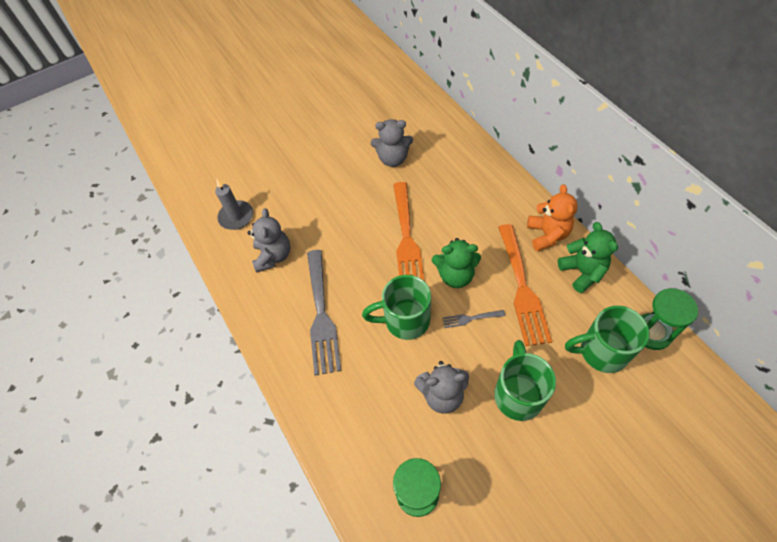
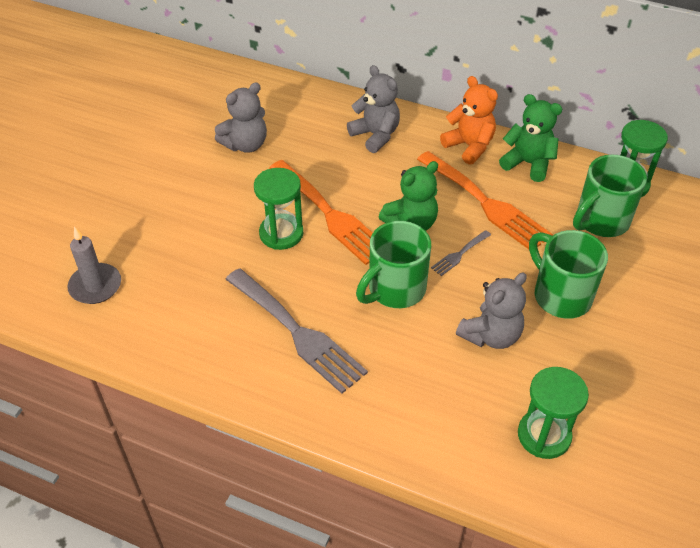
camera: 40 degrees left, 10 degrees down
(273, 256) = (184, 303): grey teddy bear -> grey teddy bear (375, 135)
(365, 237) = (281, 233): none -> green hourglass

